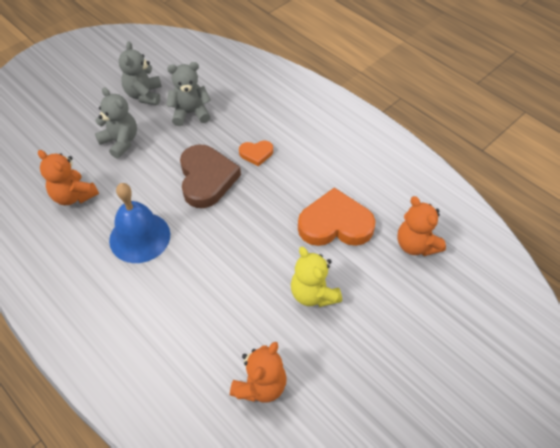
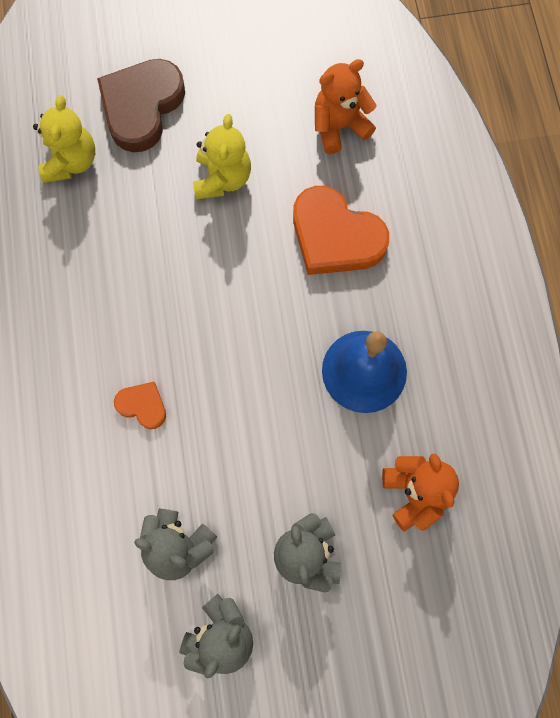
camera: 145 degrees left, 20 degrees up
(206, 179) = (232, 407): brown heart -> brown heart (141, 107)
(335, 224) = (132, 241): orange heart -> orange heart (335, 236)
(416, 245) = (71, 161): orange teddy bear -> yellow teddy bear

